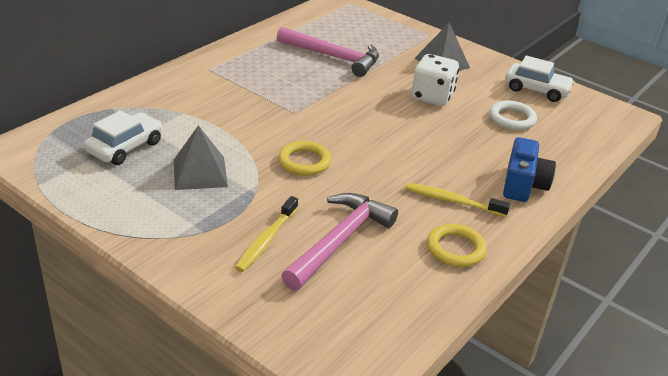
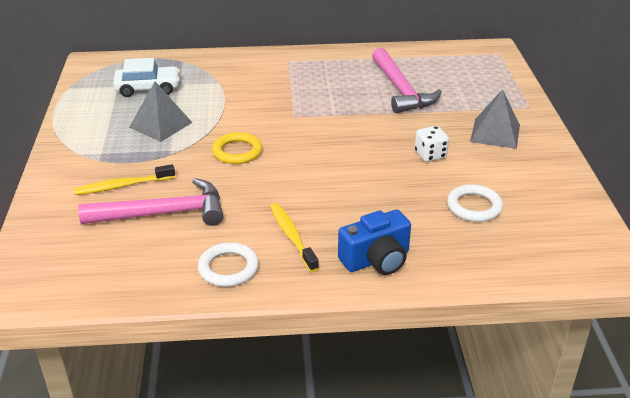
camera: 50 degrees right, 0 degrees up
(432, 97) = (430, 155): white dice -> white dice, size x0.64
(455, 249) = (228, 268): yellow ring -> white ring
(536, 90) = (552, 196): white car -> none

